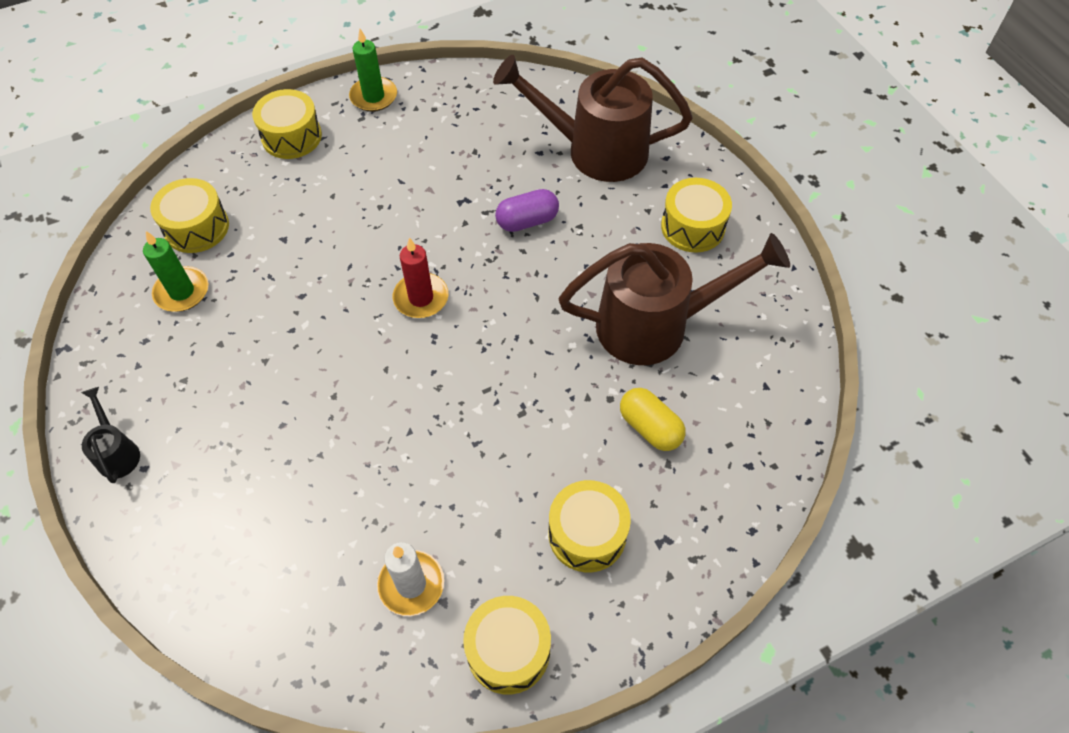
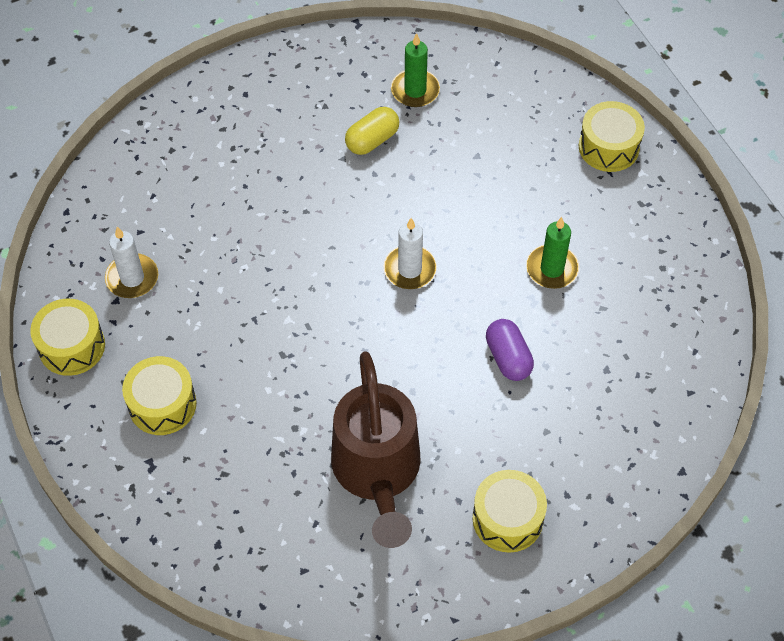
camera: 90 degrees right, 0 degrees up
(117, 452) = (260, 75): black watering can -> none
(196, 227) = (488, 89): yellow drum -> none
(373, 97) = (674, 211): green candle -> green candle (552, 269)
(421, 298) = (410, 269): red candle -> white candle
(595, 150) = (614, 424): brown watering can -> none
(650, 427) = (262, 460): yellow capsule -> yellow capsule (372, 140)

